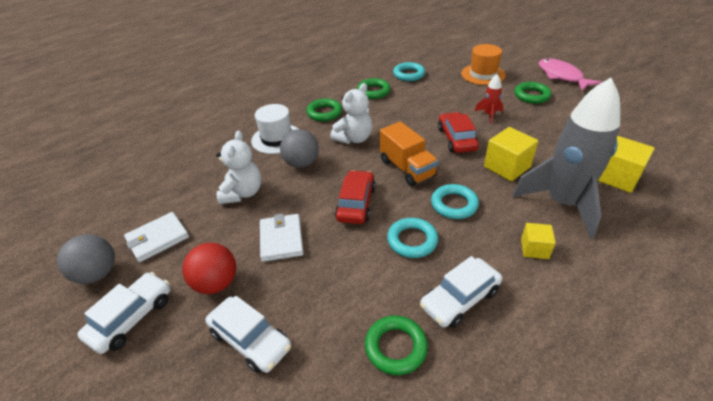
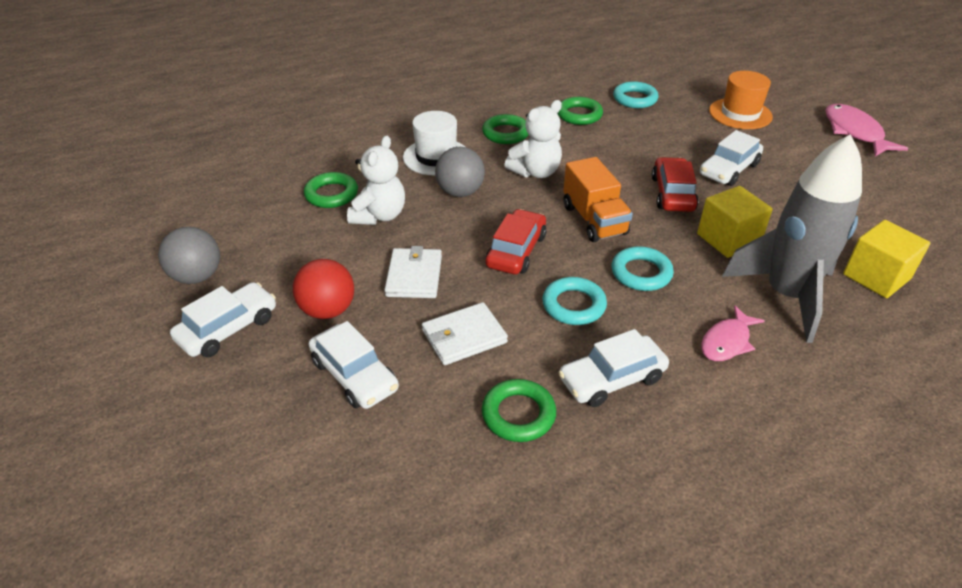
camera: 10 degrees right, 0 degrees up
(158, 238) = (270, 250): white wallet -> white wallet (464, 336)
(489, 115) = (728, 169): red rocket -> white car
(531, 95) = (799, 152): green ring -> green ring (331, 194)
(534, 249) = (727, 342): yellow cube -> pink fish

